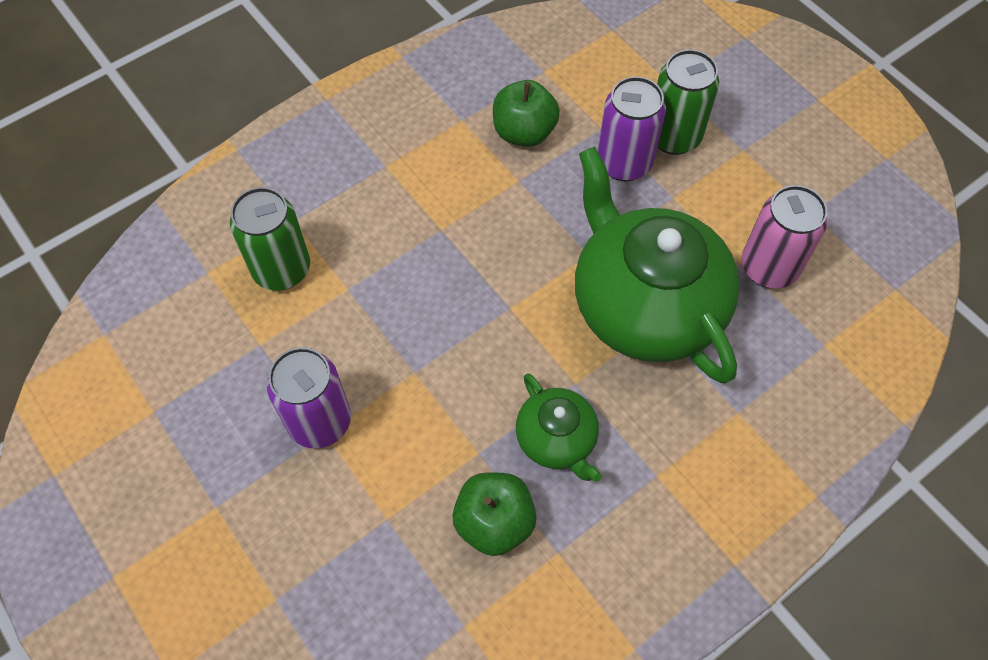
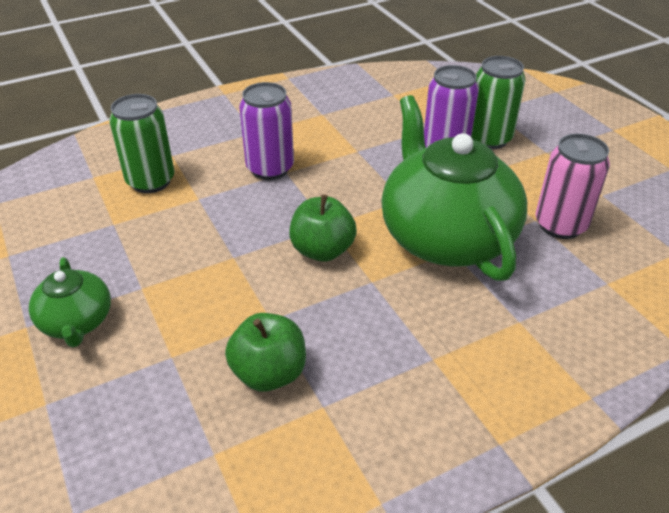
camera: 10 degrees right, 20 degrees down
(320, 421) = (140, 279): purple can -> purple can (270, 168)
(524, 132) = (368, 125): green apple -> green apple (322, 250)
(557, 439) = (344, 319): green teapot -> green teapot (77, 322)

